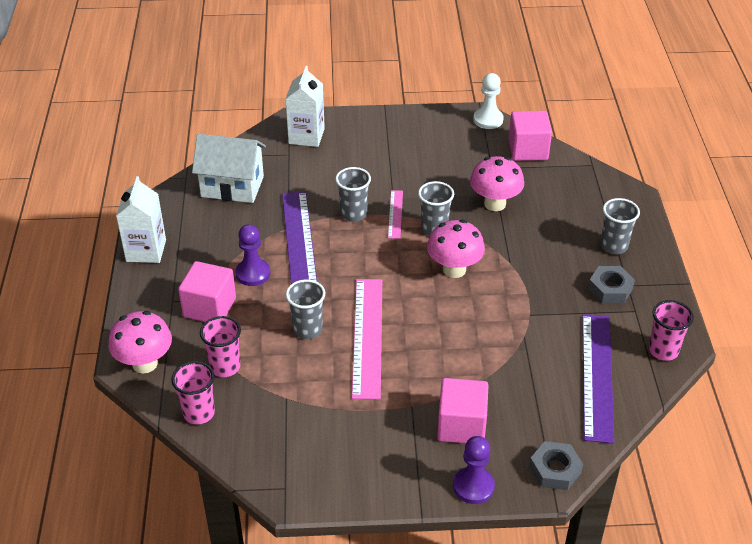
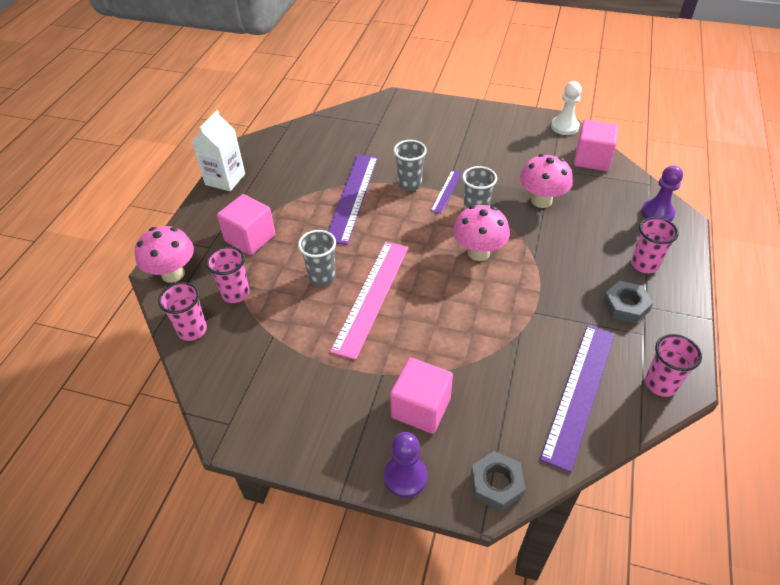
camera: 20 degrees right, 5 degrees up
(232, 186) = (320, 141): white house -> none
(253, 273) = (300, 217): purple pawn -> purple pawn (657, 213)
(306, 136) = (400, 112): white carton -> none
(395, 214) = (446, 191): pink ruler -> purple ruler
(614, 246) = (644, 264): grey cup -> pink cup

